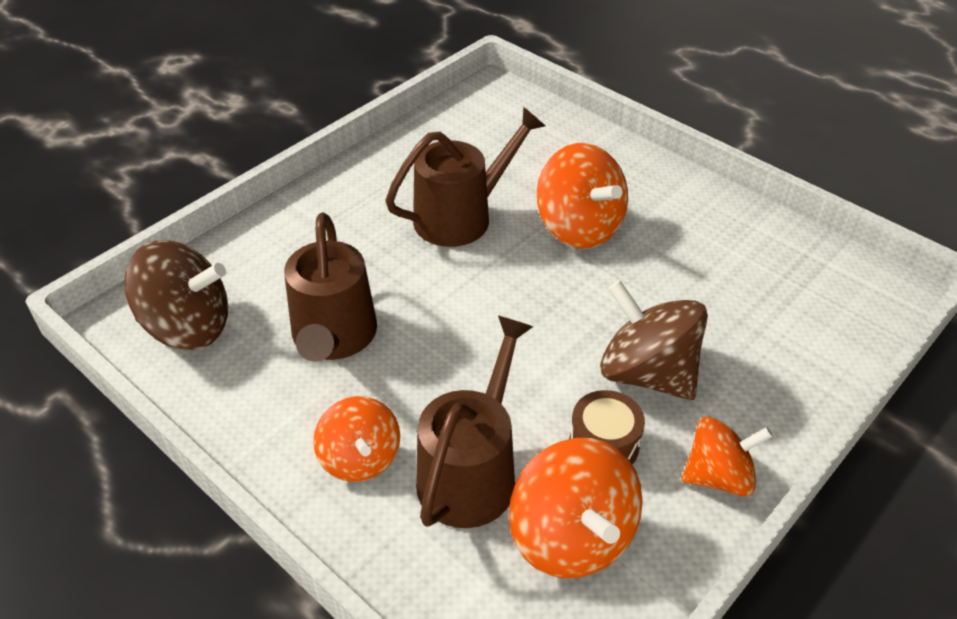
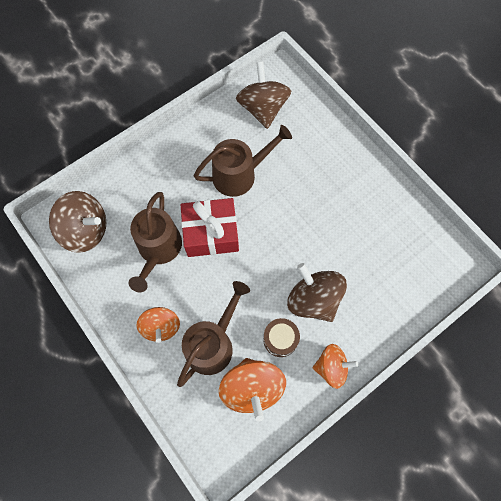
camera: 10 degrees right, 25 degrees up
(429, 301) = (211, 233): none -> red gift
(479, 132) = (263, 109): none -> brown spinning top
(579, 228) = (303, 193): orange spinning top -> none

